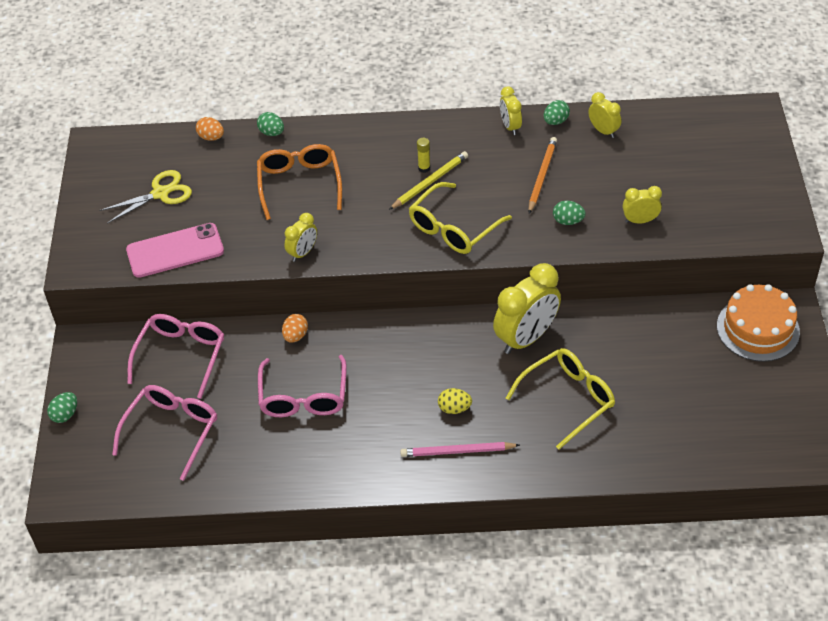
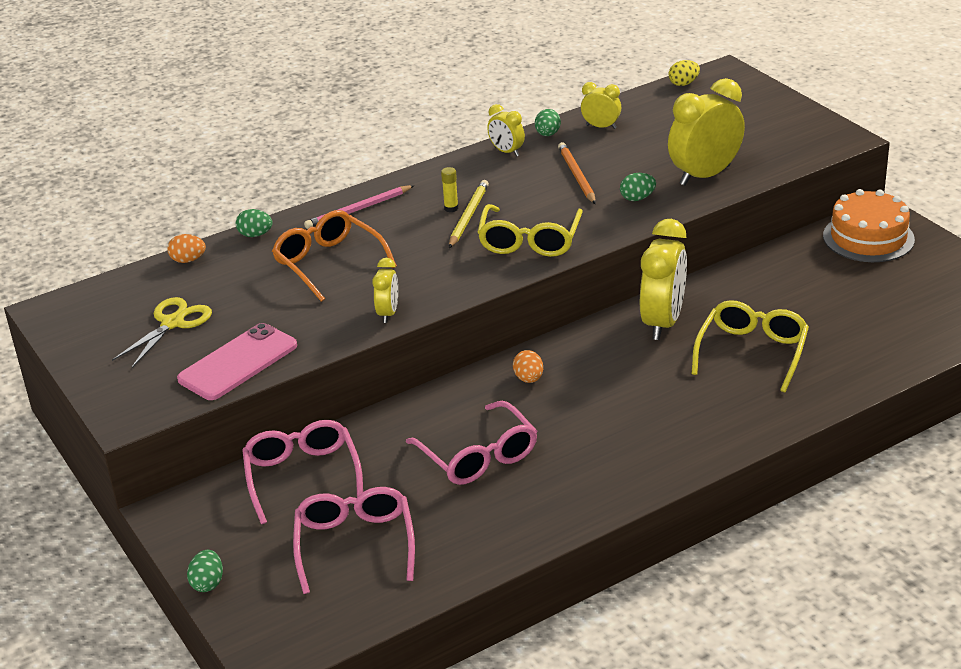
camera: 30 degrees left, 15 degrees down
(295, 336) = (419, 410): orange egg -> orange egg (528, 379)
(454, 408) = (648, 403): yellow egg -> yellow egg (683, 84)
(457, 451) = (687, 435): pink pencil -> pink pencil (358, 210)
(640, 220) = (705, 175): yellow clock -> yellow clock, size x1.94

